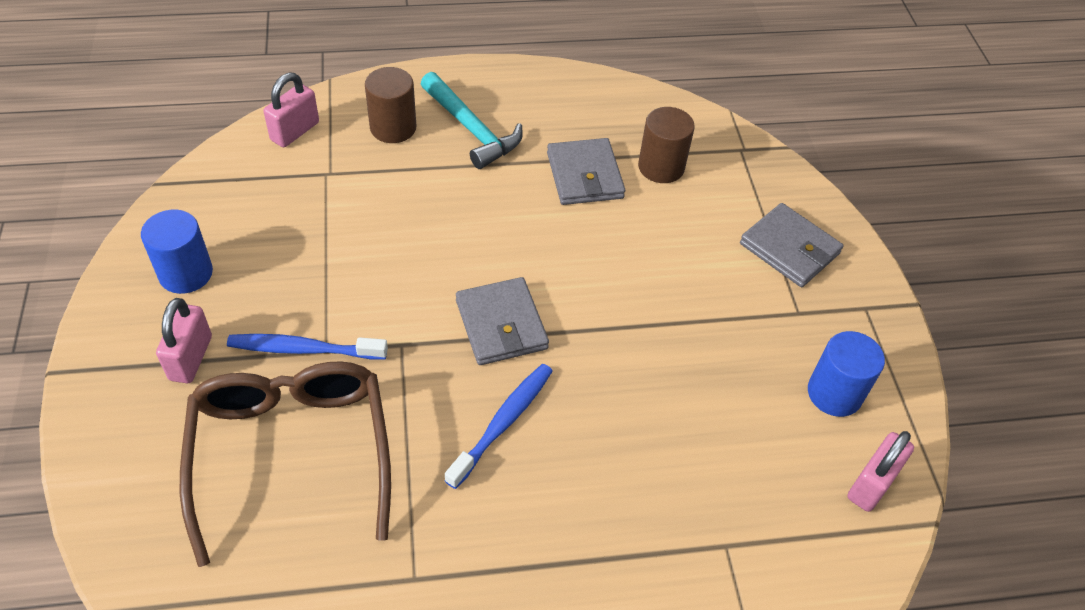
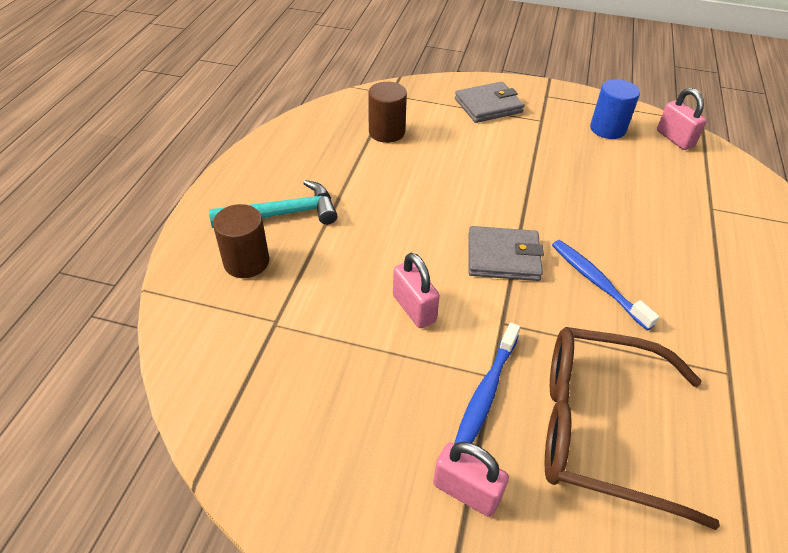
camera: 65 degrees left, 5 degrees down
(186, 273) = (349, 474): blue cylinder -> none
(295, 131) = (201, 334): pink padlock -> pink padlock (414, 308)
(584, 175) = (373, 169): grey wallet -> none

